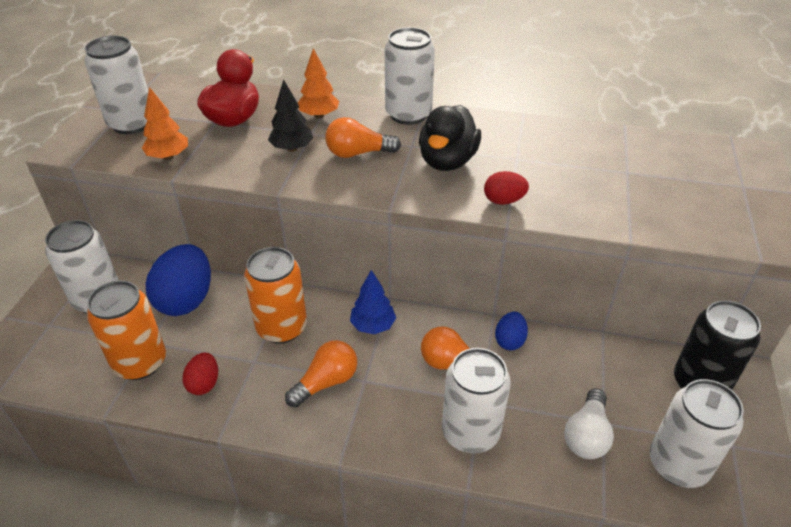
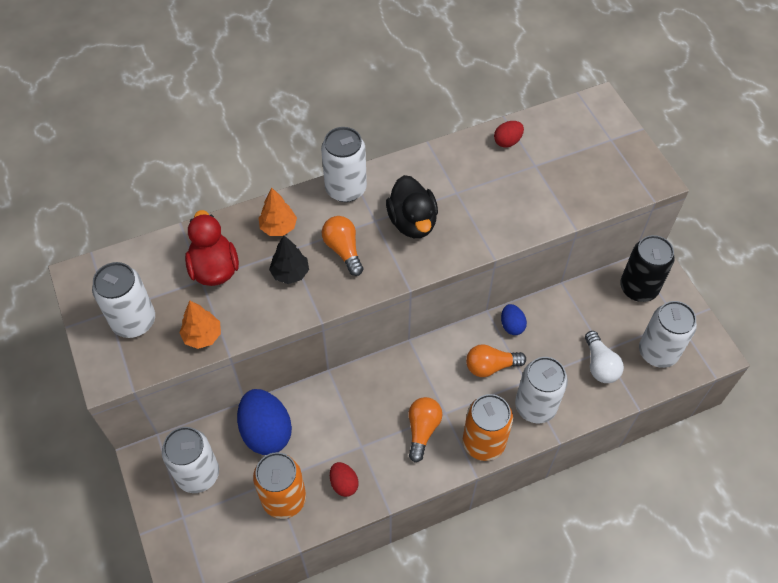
camera: 35 degrees left, 15 degrees up
(281, 328) = (357, 410): orange can -> orange can (483, 442)
(358, 153) = (343, 250): orange light bulb -> orange light bulb turned 105 degrees clockwise
(373, 326) = (417, 369): blue tree -> none
(503, 201) = (477, 238): red egg -> red egg (507, 141)

